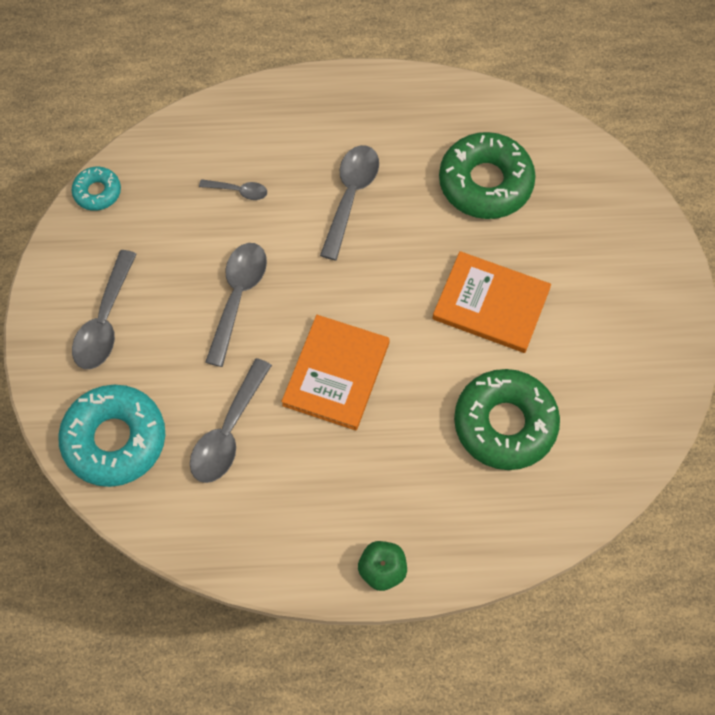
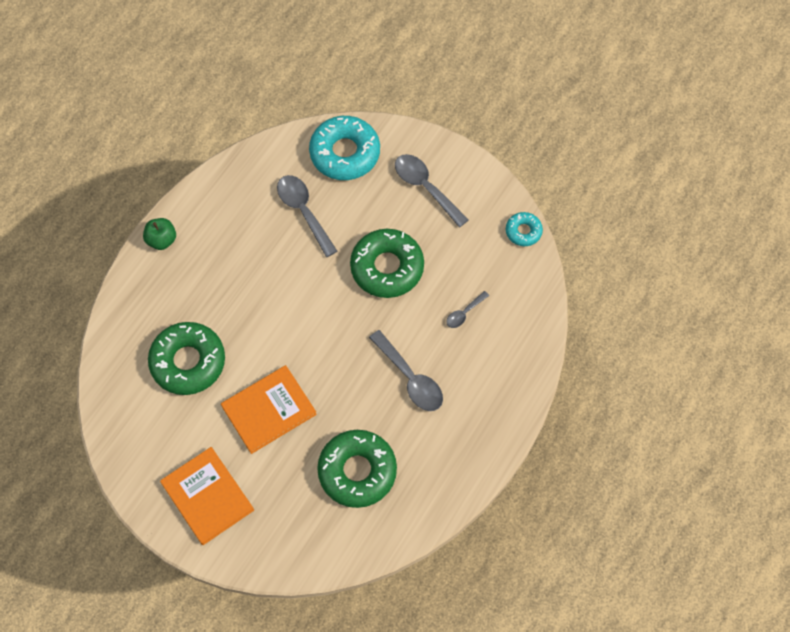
camera: 125 degrees right, 0 degrees up
(238, 297) = (387, 267): grey spoon -> green donut
(336, 374) = (293, 290): orange book -> orange book (207, 497)

